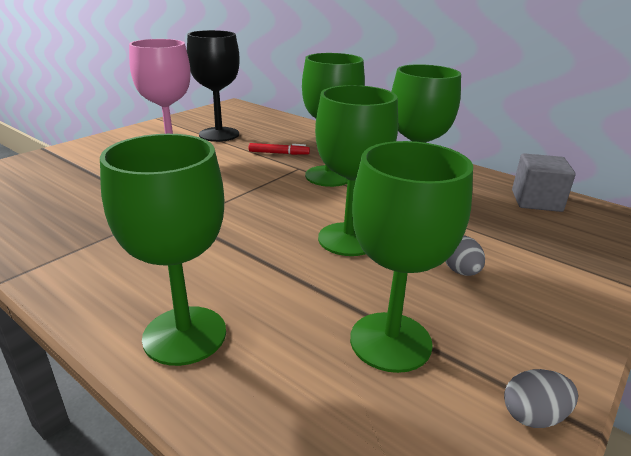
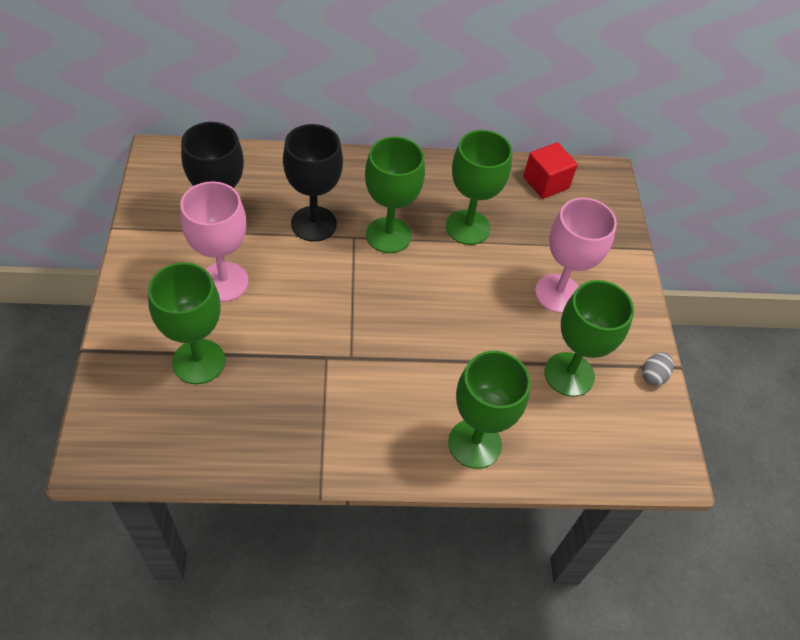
camera: 45 degrees left, 25 degrees up
(279, 153) = (313, 224): red marker -> black goblet
(348, 239) = (474, 305): green goblet -> green goblet (198, 361)
(460, 271) = (558, 293): grey egg -> pink goblet
(536, 201) = (546, 183): grey cube -> red cube

